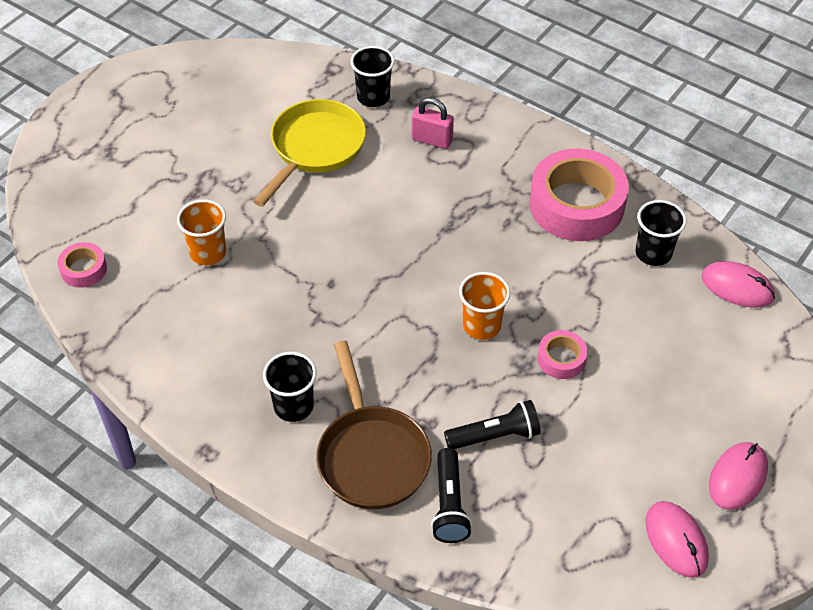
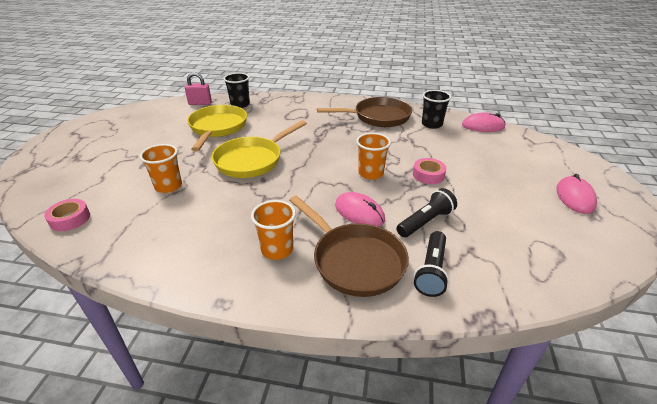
camera: 25 degrees left, 15 degrees down
(293, 406) = (277, 249): black cup -> orange cup
(334, 239) = (252, 160): none -> yellow pan
(432, 140) = (283, 112): pink padlock -> pink padlock (200, 103)
(449, 505) = (431, 271): black flashlight -> black flashlight turned 45 degrees clockwise
(576, 205) = (378, 117): pink tape -> brown pan
(676, 540) = (583, 239): pink mouse -> pink mouse (359, 212)

